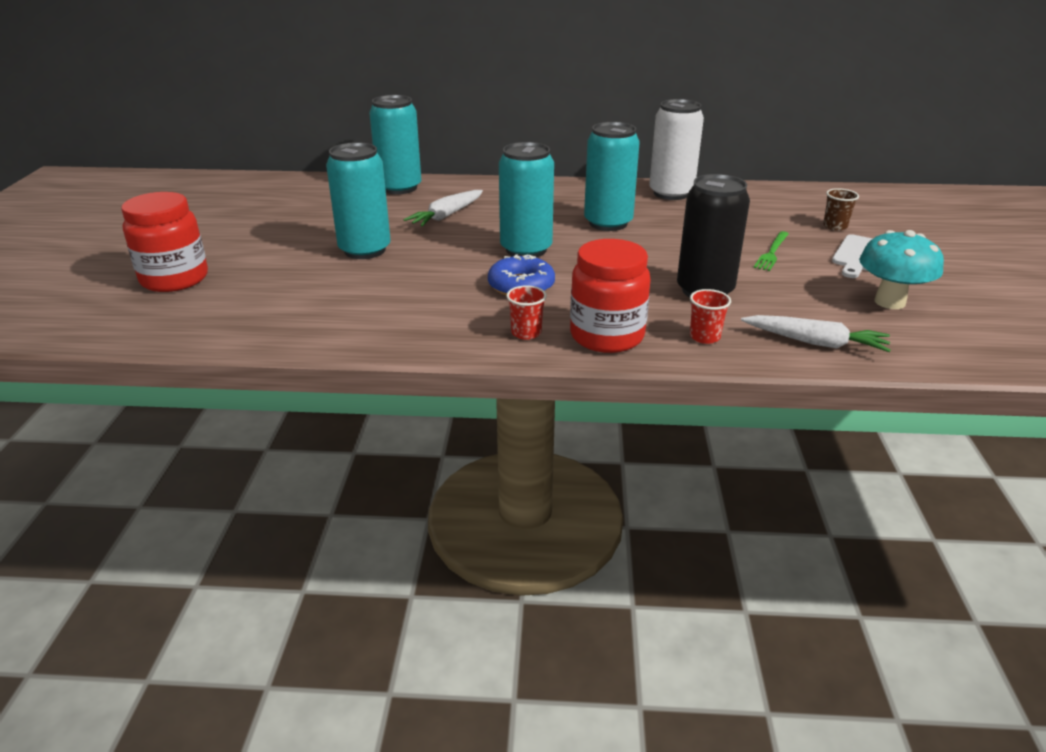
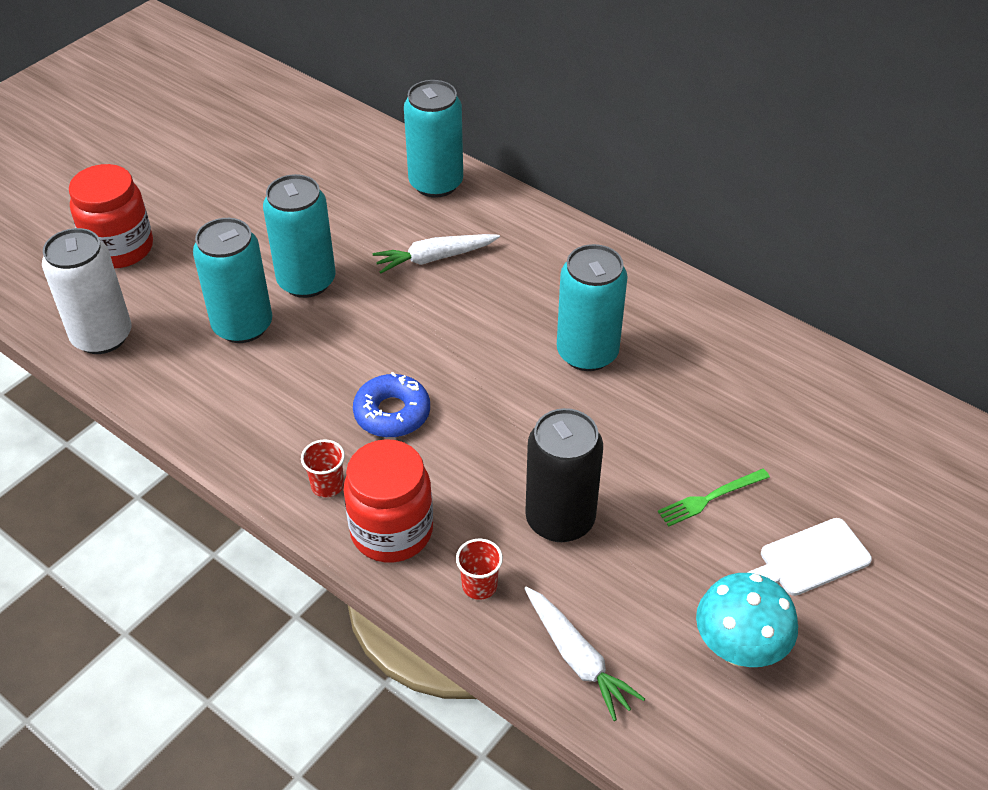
camera: 35 degrees right, 15 degrees up
(526, 249) = (455, 357): turquoise can -> turquoise can (242, 325)
(671, 193) = (723, 331): white can -> white can (102, 336)
(835, 226) = (850, 492): brown cup -> none

